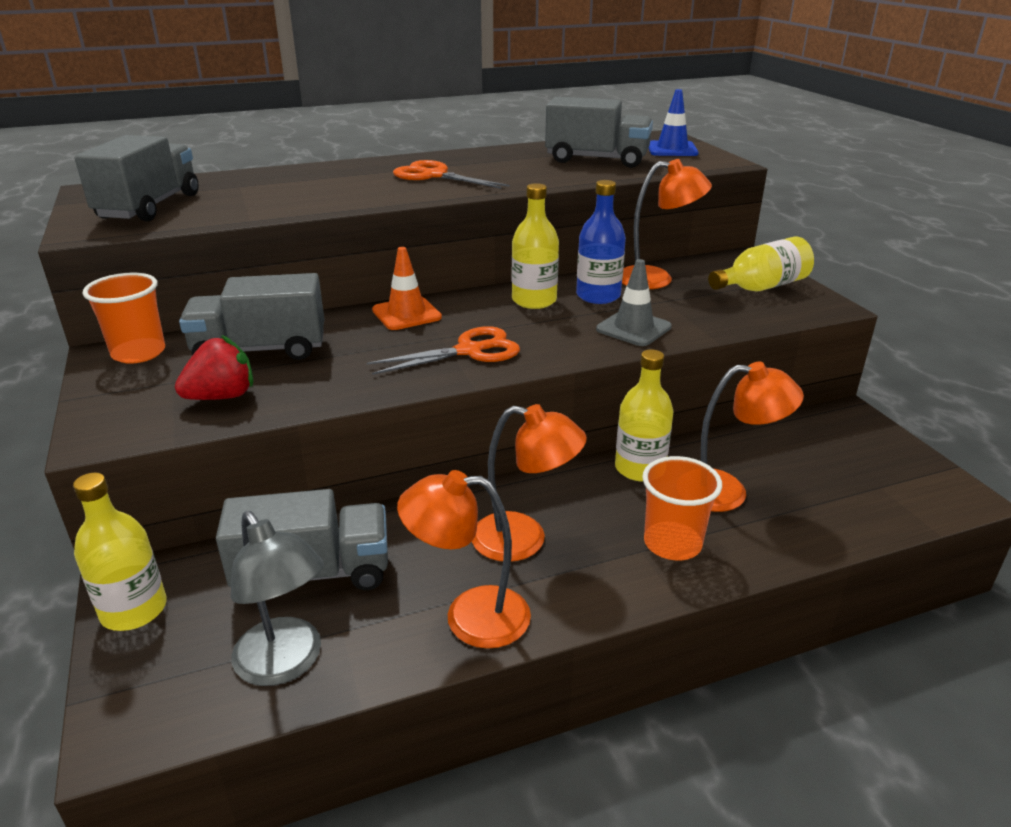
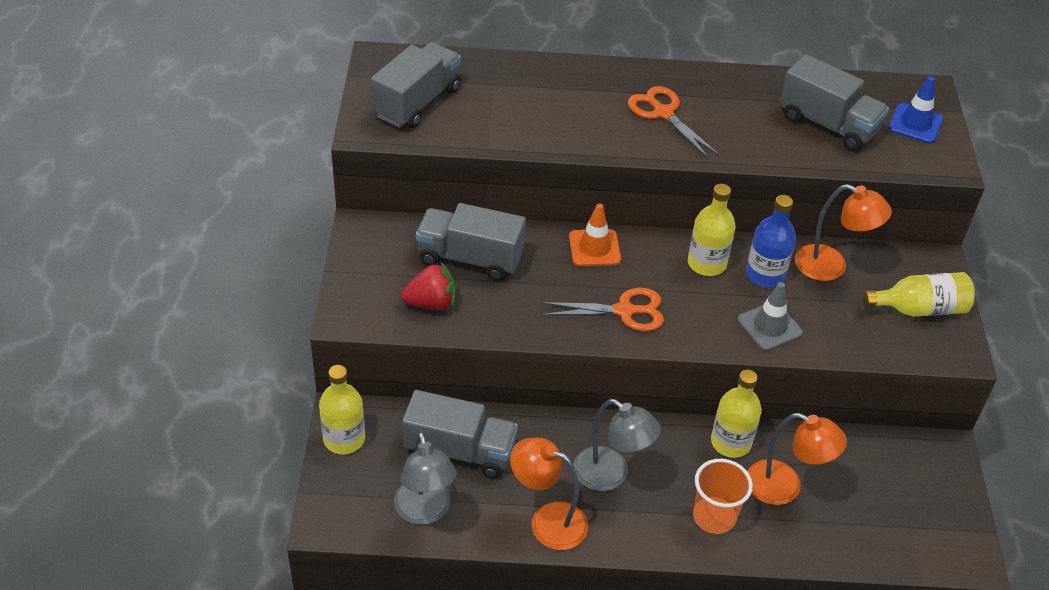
camera: 20 degrees right, 15 degrees up
(139, 353) = (383, 233): orange cup -> none
(524, 540) = (610, 475): orange lamp -> grey lamp

